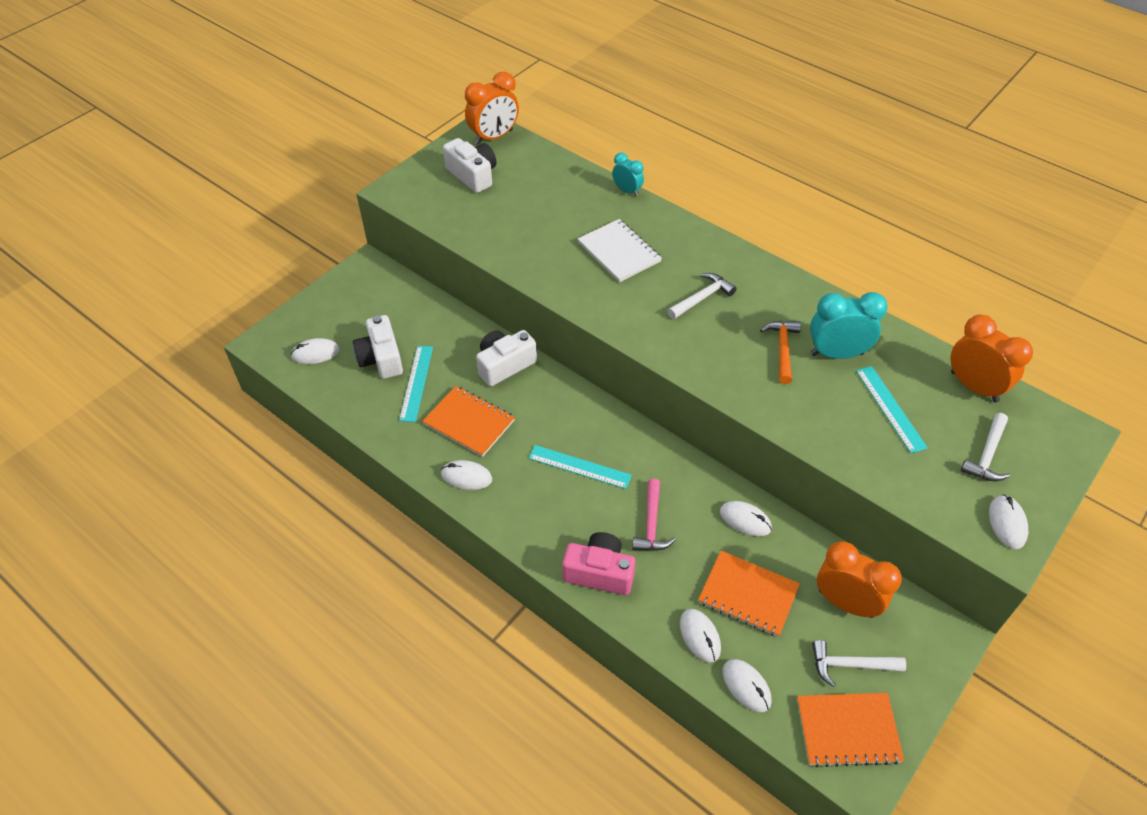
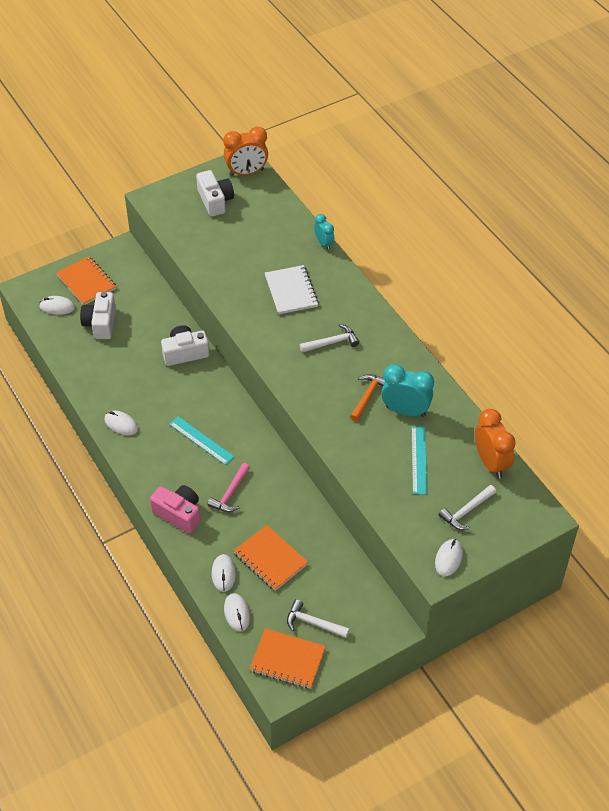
camera: 20 degrees right, 0 degrees up
(416, 383) = (117, 348): turquoise ruler -> none
(469, 422) = (140, 387): orange notebook -> orange notebook (86, 282)
(745, 520) = (297, 511): white mouse -> none
(846, 603) = (334, 585): orange clock -> none

